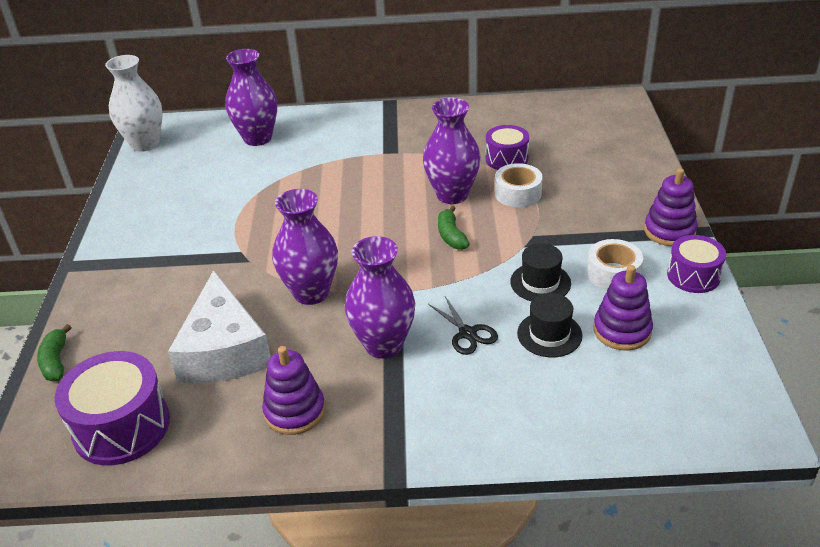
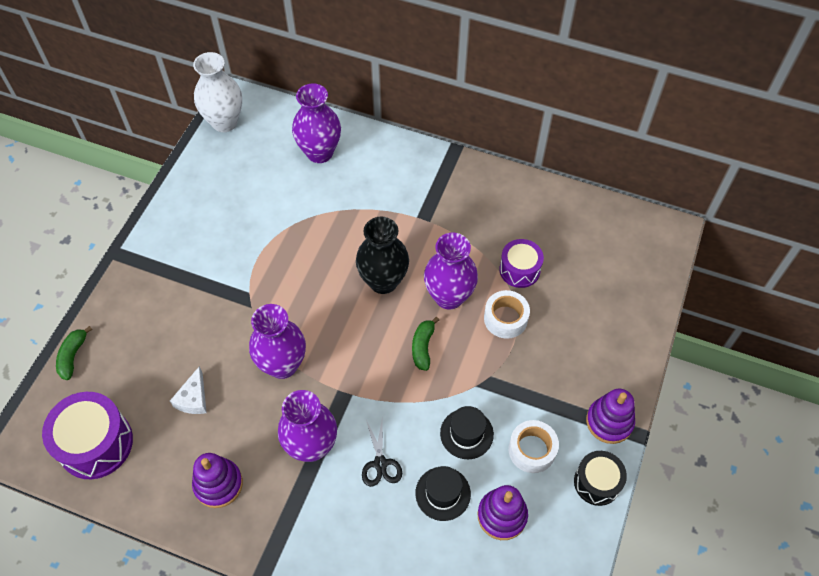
camera: 20 degrees right, 20 degrees up
(224, 350) = (193, 398): white cheese -> white cheese, size x0.46
(379, 203) = (383, 281): none -> black vase
(693, 276) = (597, 482): purple drum -> black drum

